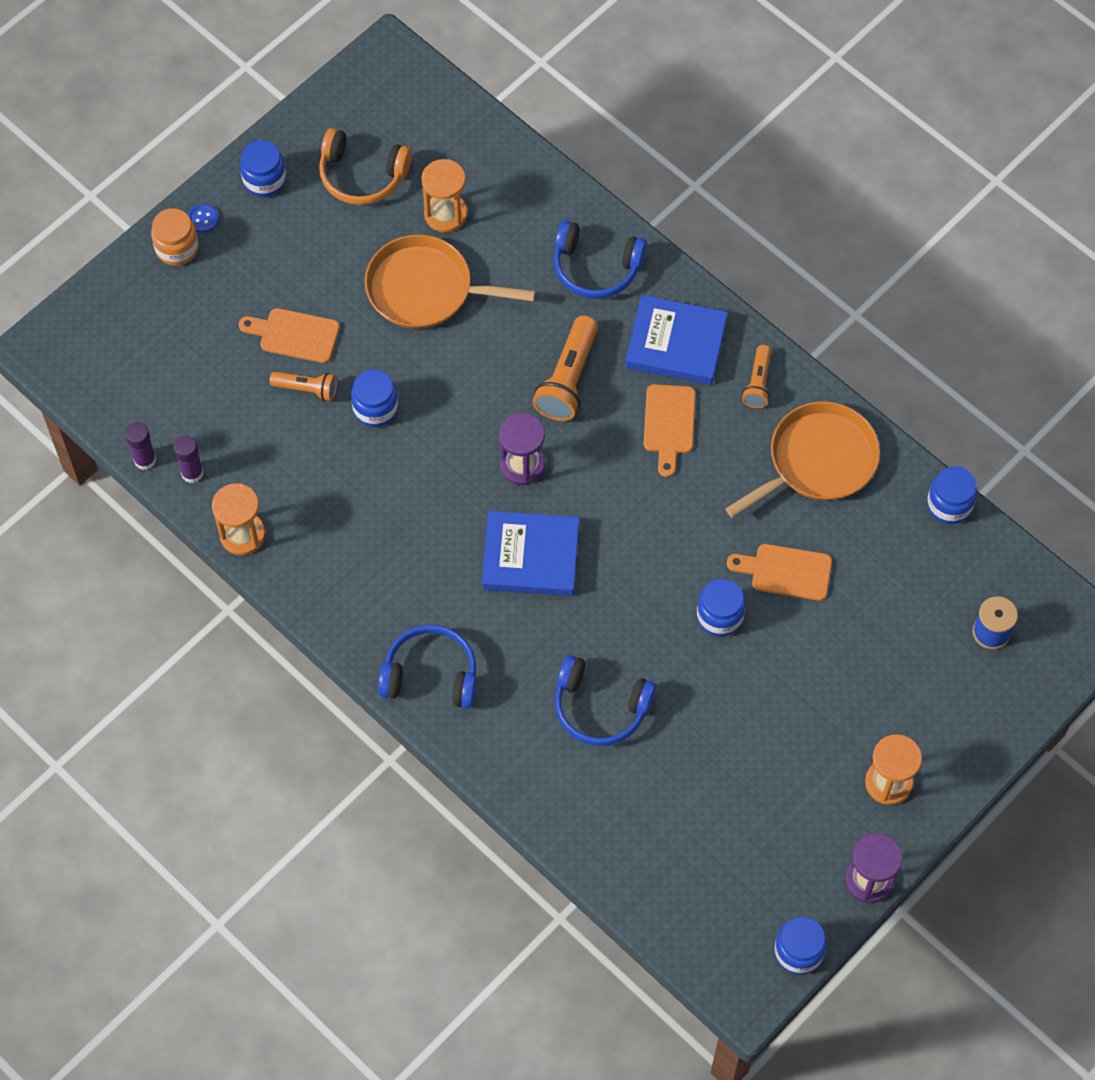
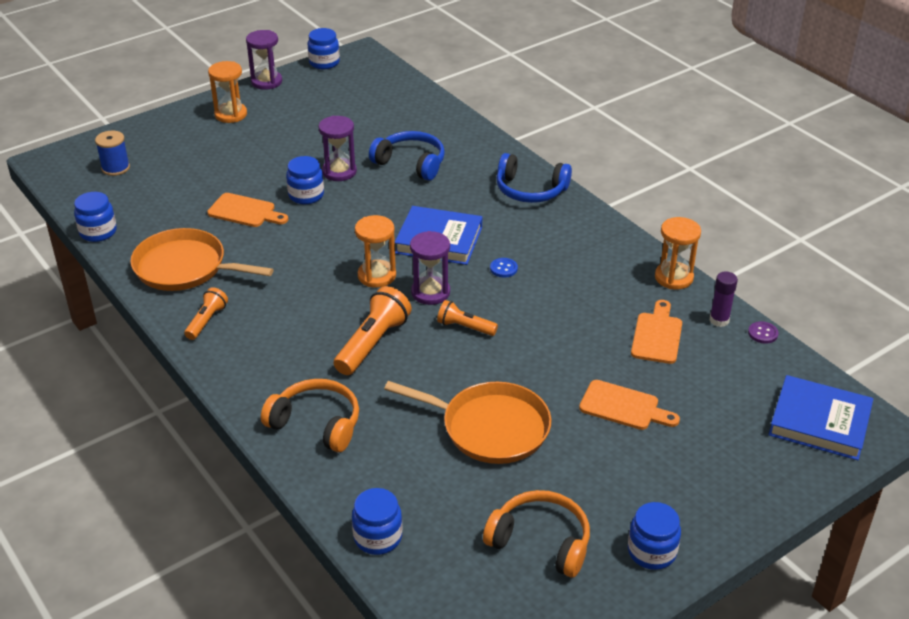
camera: 170 degrees left, 25 degrees down
(145, 460) = (762, 333): purple glue stick -> purple button
(177, 248) = (747, 497): orange jar -> none
(203, 219) = (720, 522): blue button -> blue button (503, 268)
(307, 389) = (614, 365): orange flashlight -> orange flashlight (465, 327)
(375, 408) = (552, 344): blue jar -> blue jar (378, 537)
(445, 214) = (456, 491): orange hourglass -> orange hourglass (377, 276)
(596, 268) = (316, 424): blue headphones -> orange headphones
(669, 424) = (296, 303): orange cutting board -> orange cutting board (657, 335)
(676, 344) = (265, 356): blue book -> blue book (819, 422)
(691, 673) = (339, 172): none -> purple hourglass
(817, 461) = (185, 267): orange pan -> orange pan turned 45 degrees clockwise

